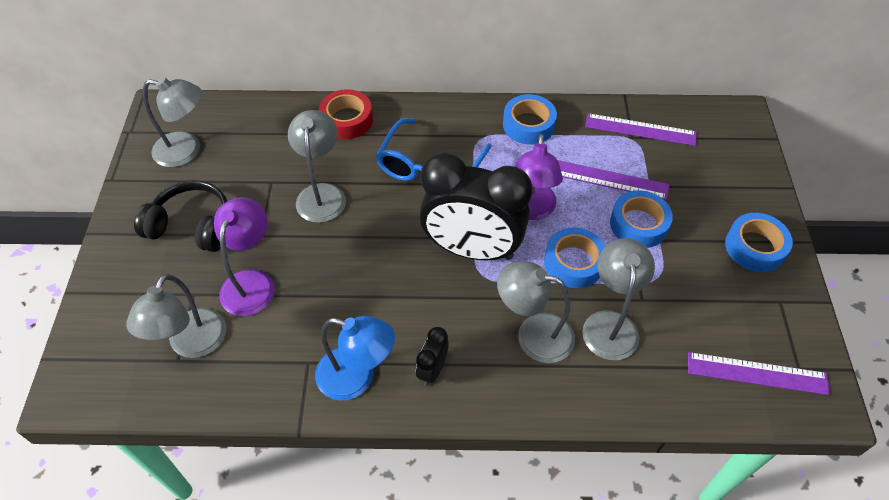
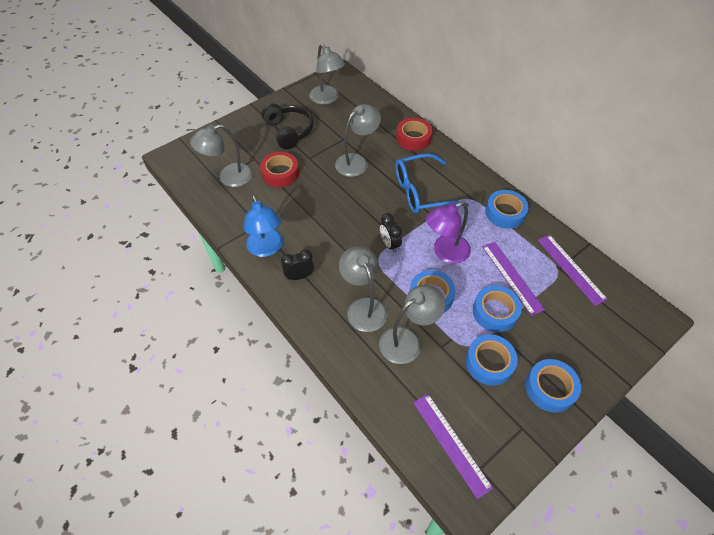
camera: 50 degrees right, 0 degrees up
(251, 282) = (280, 173): purple lamp -> red tape
(472, 249) = (389, 244): black clock -> black clock, size x0.41
(692, 273) = (489, 362): none -> blue tape

